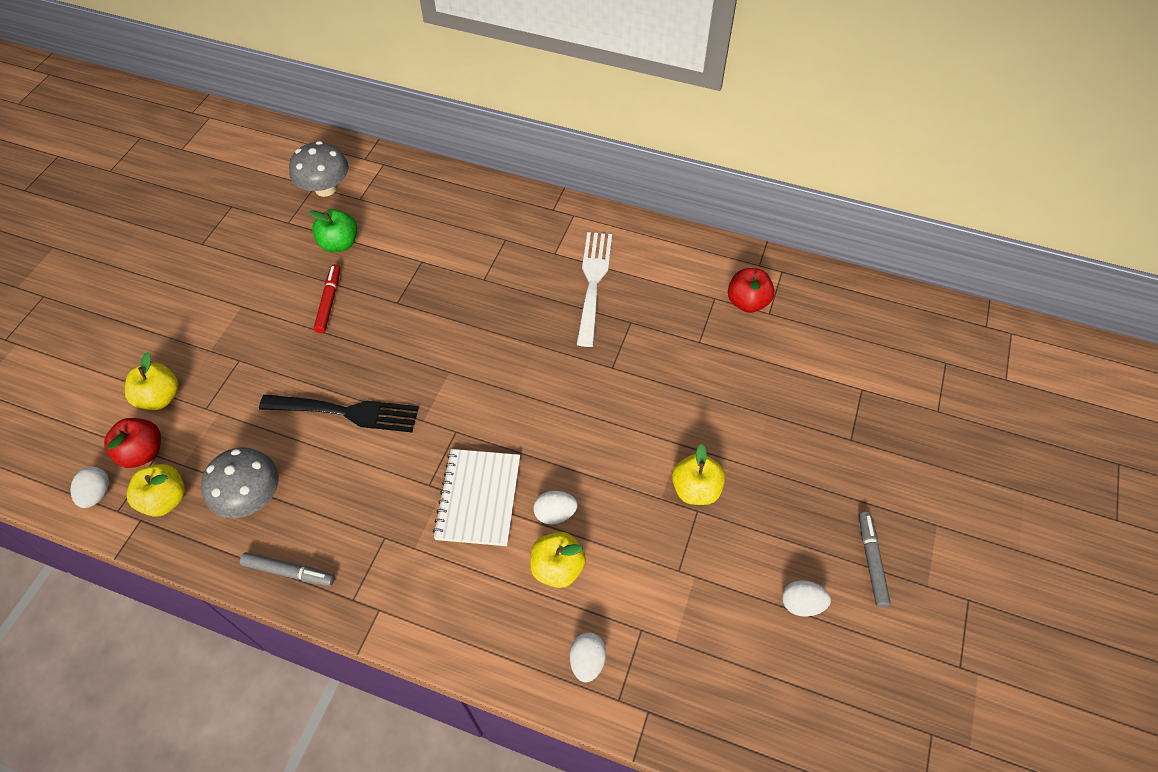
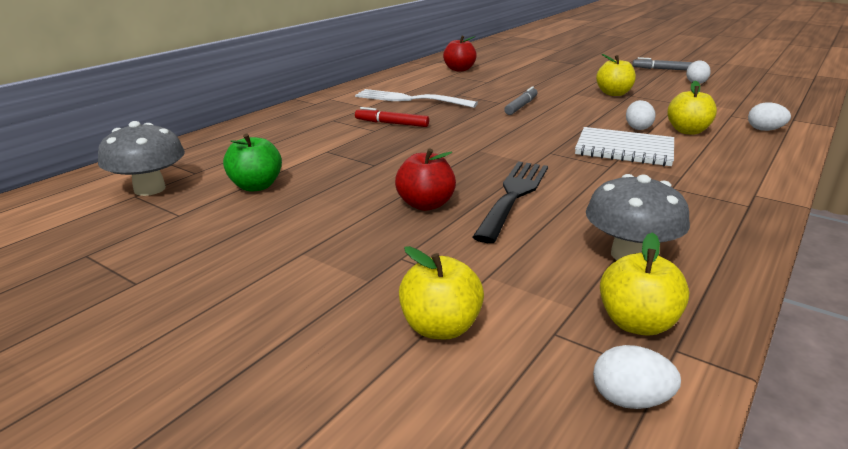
camera: 75 degrees left, 30 degrees down
(143, 452) = (547, 346): red apple -> red apple (425, 204)
(289, 571) = (728, 236): grey marker -> grey marker (521, 106)
(329, 302) = (344, 196): red marker -> red marker (392, 123)

